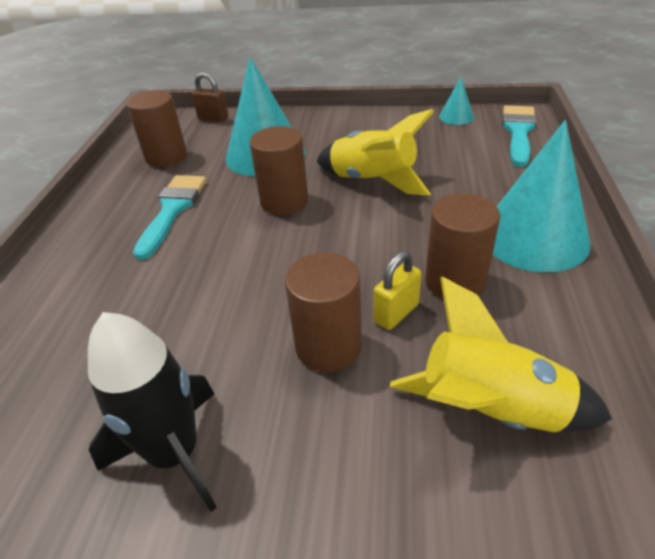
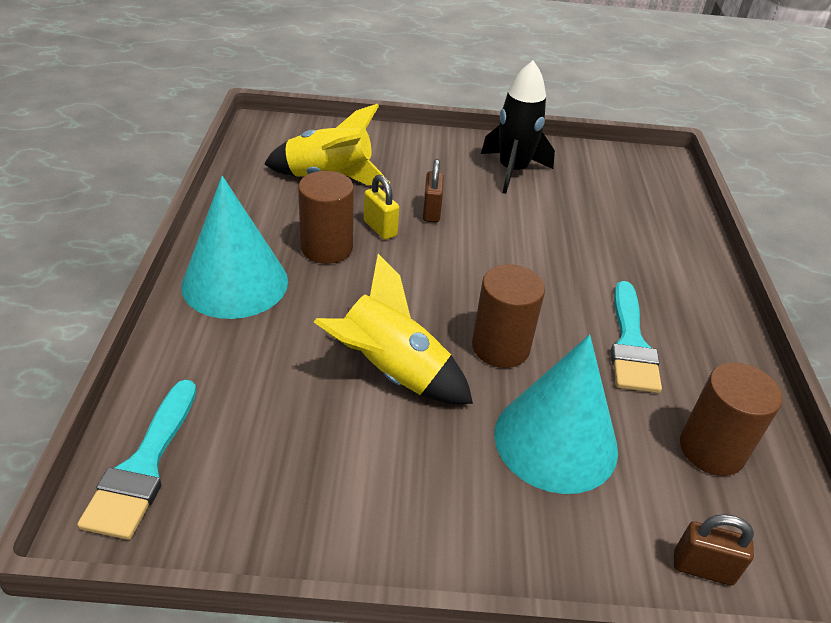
camera: 170 degrees right, 0 degrees up
(328, 346) = (431, 212): brown cylinder -> brown padlock
(396, 313) = (380, 228): yellow padlock -> yellow padlock turned 75 degrees counterclockwise
(456, 117) = (228, 526): turquoise cone -> none

